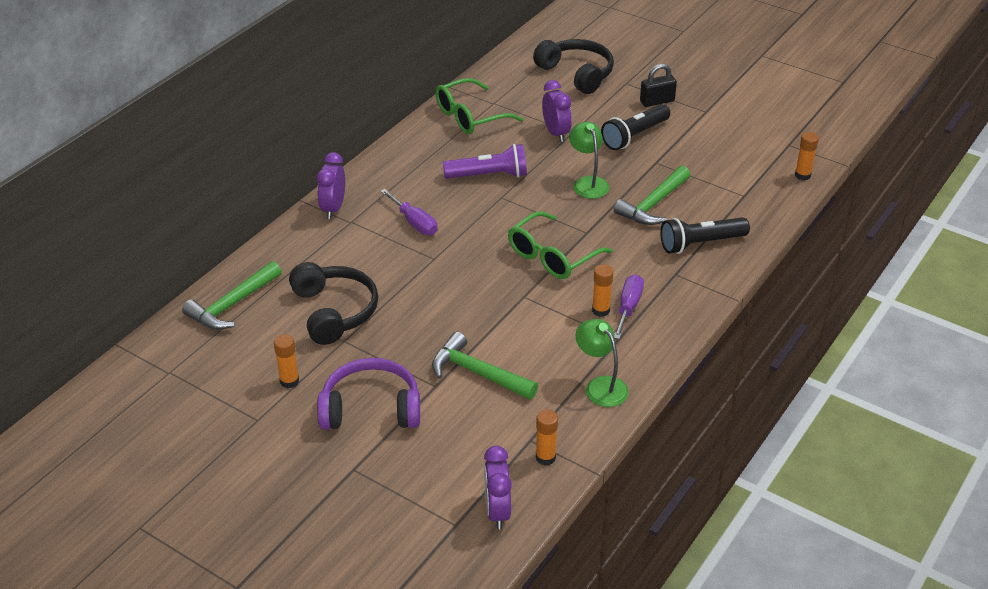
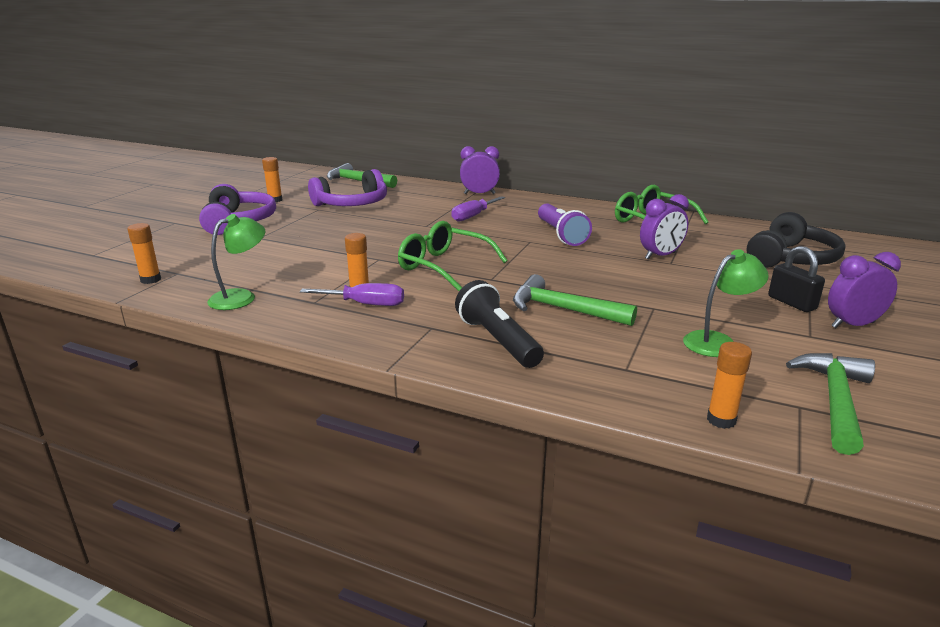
camera: 80 degrees right, 15 degrees down
(334, 311) = (352, 204): black headphones -> purple headphones
(478, 373) = (272, 249): green hammer -> green hammer (835, 401)
(497, 511) = (96, 266): purple clock -> purple clock (852, 325)
(588, 183) = (581, 274): green lamp -> green lamp (718, 341)
(634, 136) = (697, 293): black flashlight -> none

